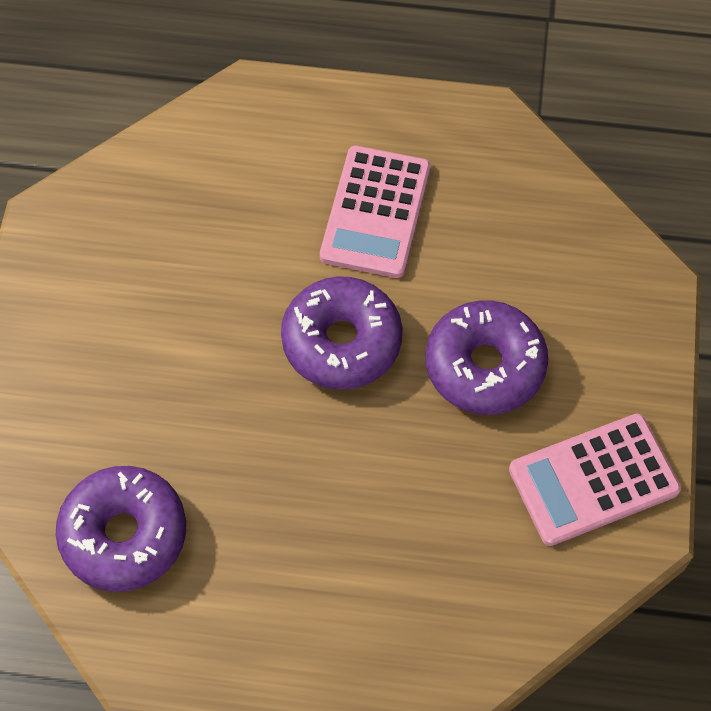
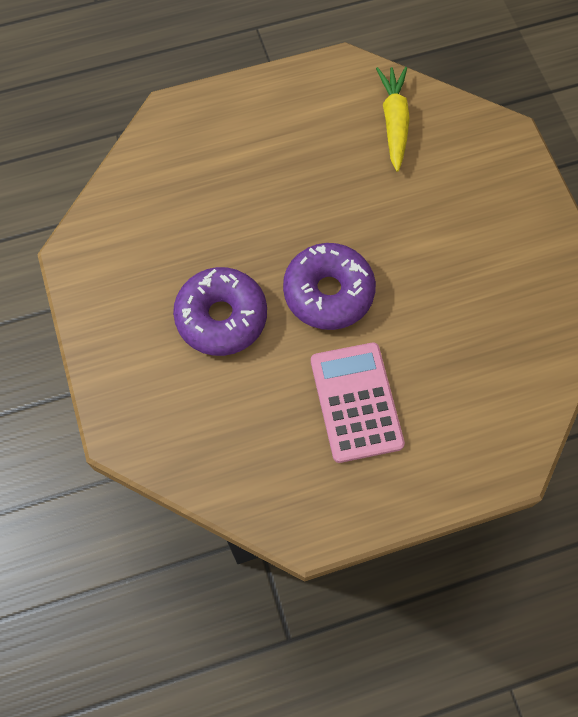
camera: 155 degrees right, 5 degrees up
(124, 535) = (394, 122): purple donut -> yellow carrot
(593, 480) = (117, 271): pink calculator -> none

